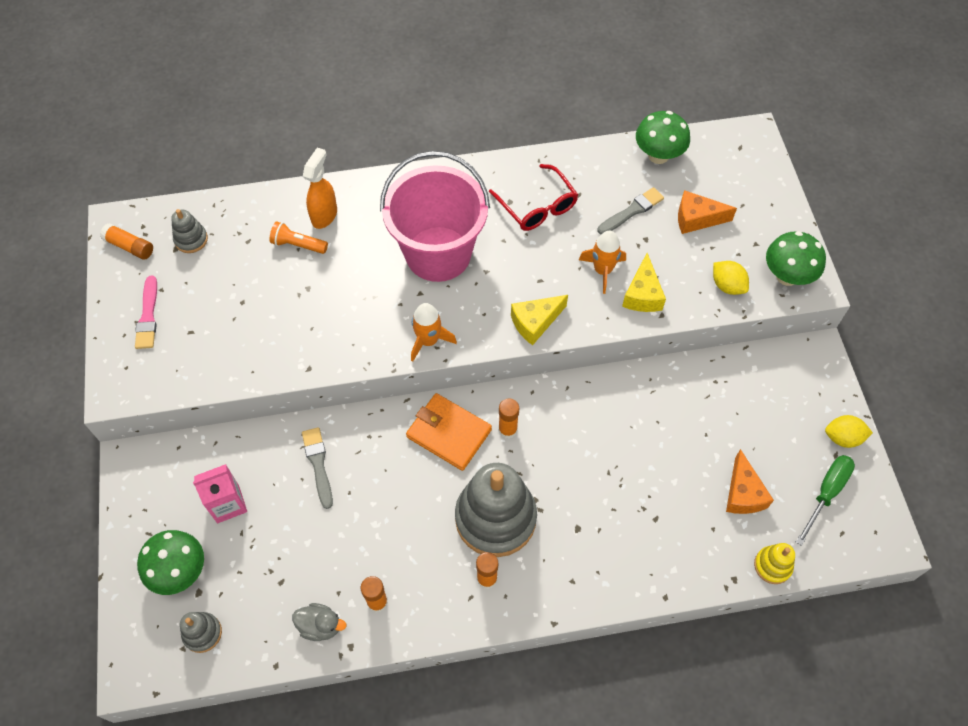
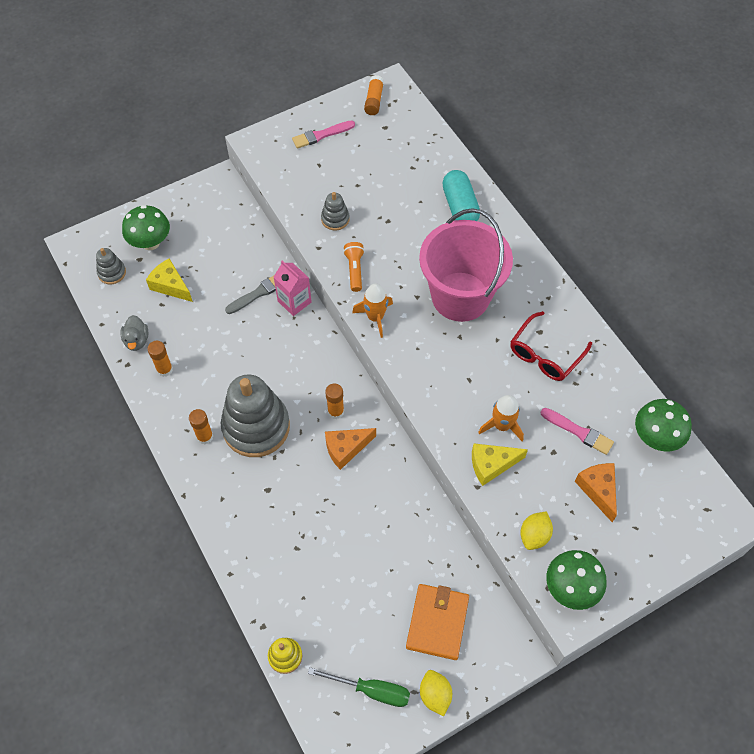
camera: 70 degrees right, 0 degrees up
(191, 239) = (397, 133): grey stacking toy -> grey stacking toy (335, 219)
(228, 504) = (208, 250): pink carton -> pink carton (294, 301)
(298, 245) = (424, 200): orange flashlight -> orange flashlight (354, 270)
(324, 215) = (460, 206): orange spray bottle -> turquoise capsule
(448, 433) = (316, 370): orange wallet -> orange wallet (437, 622)
(535, 322) = (425, 388): yellow cheese -> yellow cheese (170, 286)
(632, 211) = (579, 432): grey brush -> pink brush
(743, 493) = (345, 615): orange cheese -> orange cheese (346, 449)

